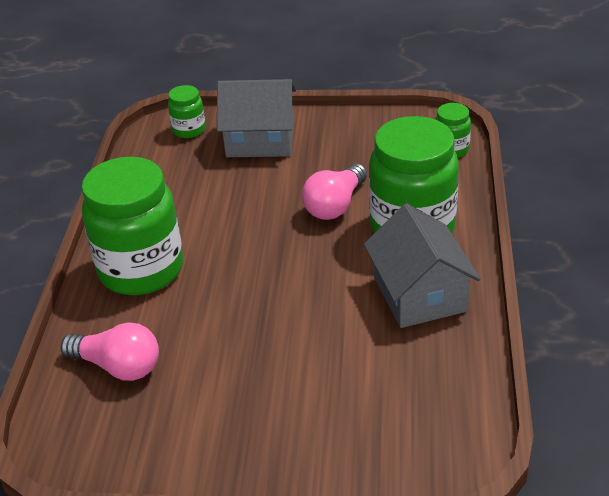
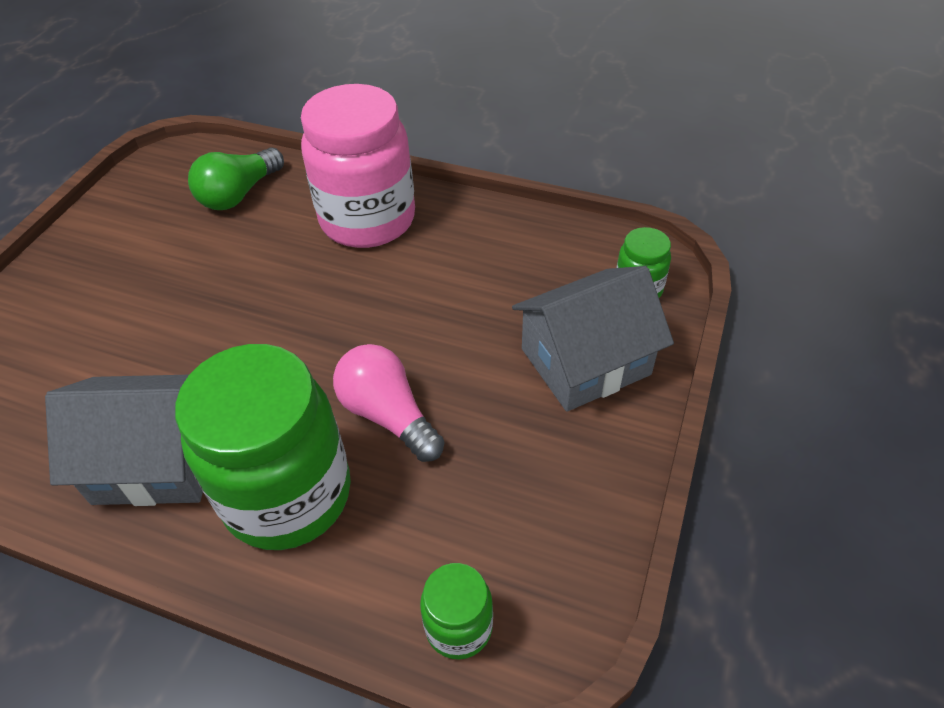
camera: 105 degrees right, 10 degrees up
(118, 367) = (239, 194): pink light bulb -> green light bulb
(141, 270) = (368, 220): green jar -> pink jar
(260, 140) = (585, 361): grey house -> grey house turned 45 degrees clockwise

